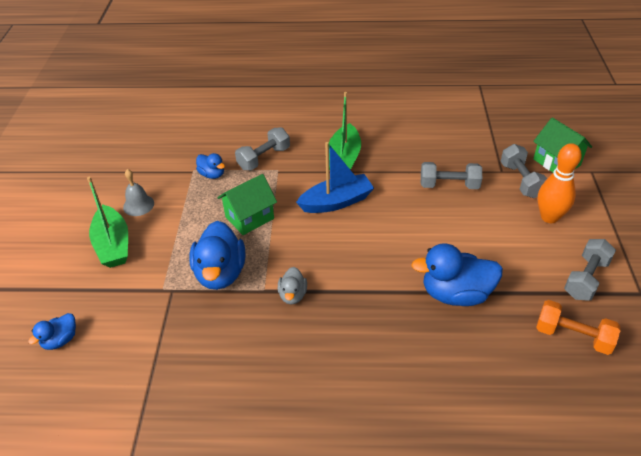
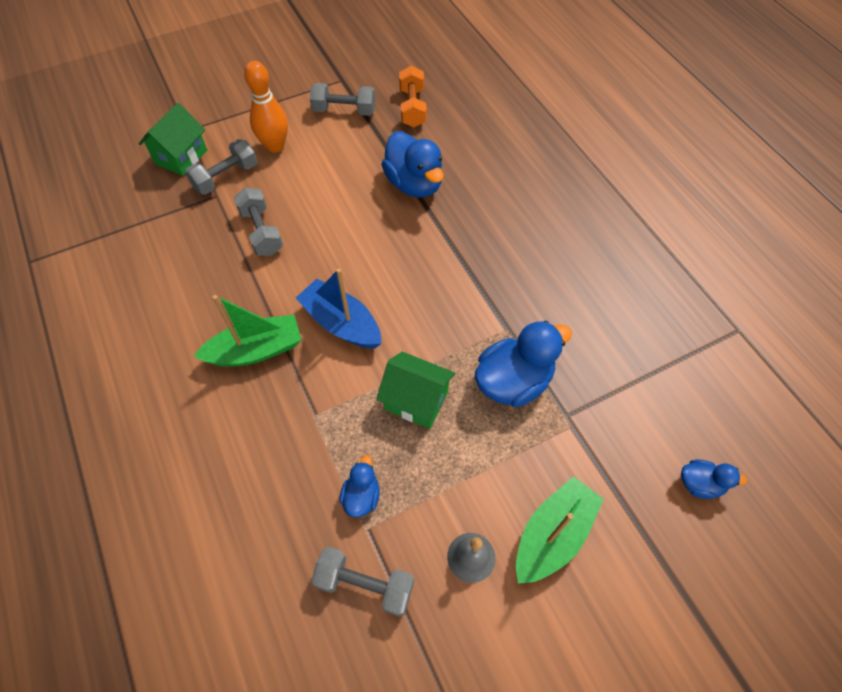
camera: 120 degrees left, 15 degrees up
(264, 158) = (296, 447): grey dumbbell -> grey dumbbell (365, 584)
(293, 295) = (496, 301): grey duck -> none

